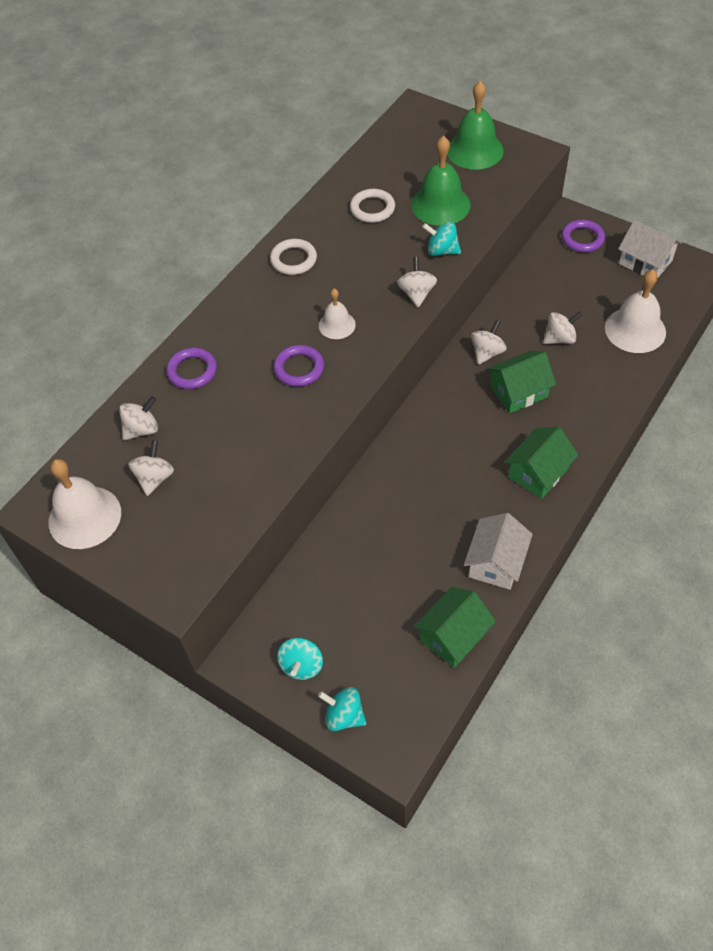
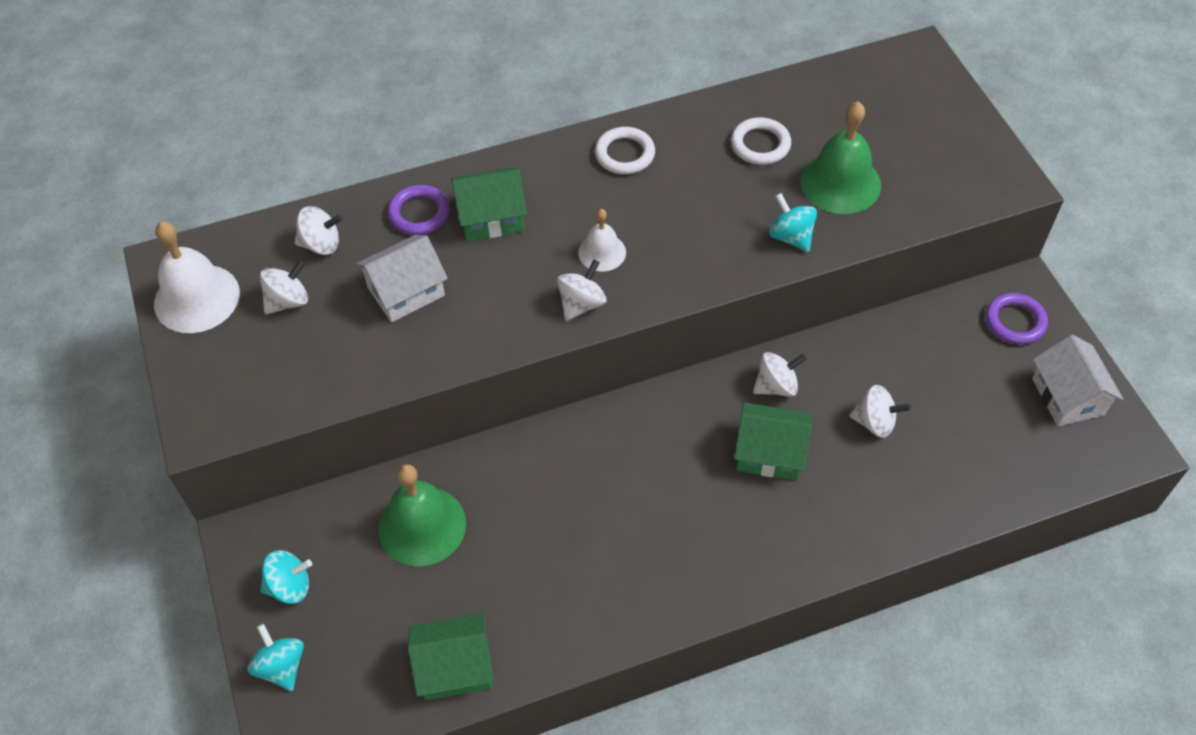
camera: 35 degrees right, 0 degrees up
(299, 368) = (521, 275): purple ring -> none
(301, 665) = (290, 586): turquoise spinning top -> turquoise spinning top turned 150 degrees counterclockwise
(416, 293) = (717, 269): white spinning top -> white spinning top (581, 304)
(475, 150) = (941, 141): green bell -> green bell (422, 526)
(496, 562) = (569, 622): white house -> white house (406, 291)
(538, 473) = (706, 557): green house -> green house (491, 217)
(635, 330) = (976, 469): white bell -> none

